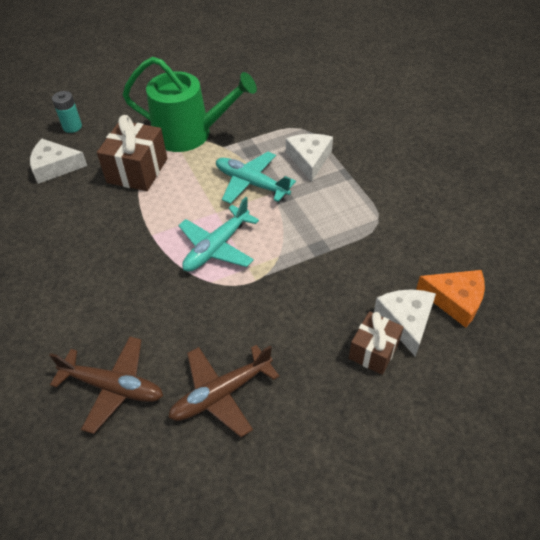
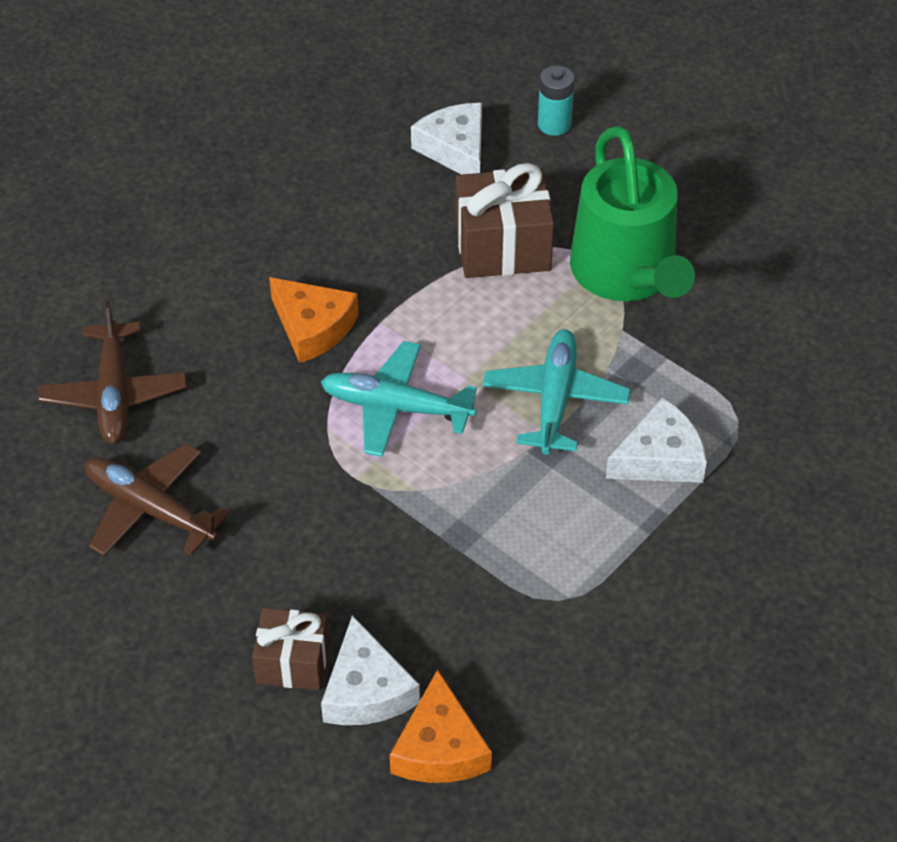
camera: 65 degrees right, 0 degrees up
(133, 266) = (312, 327): none -> orange cheese
(406, 321) = (366, 690): white cheese -> white cheese turned 105 degrees clockwise

